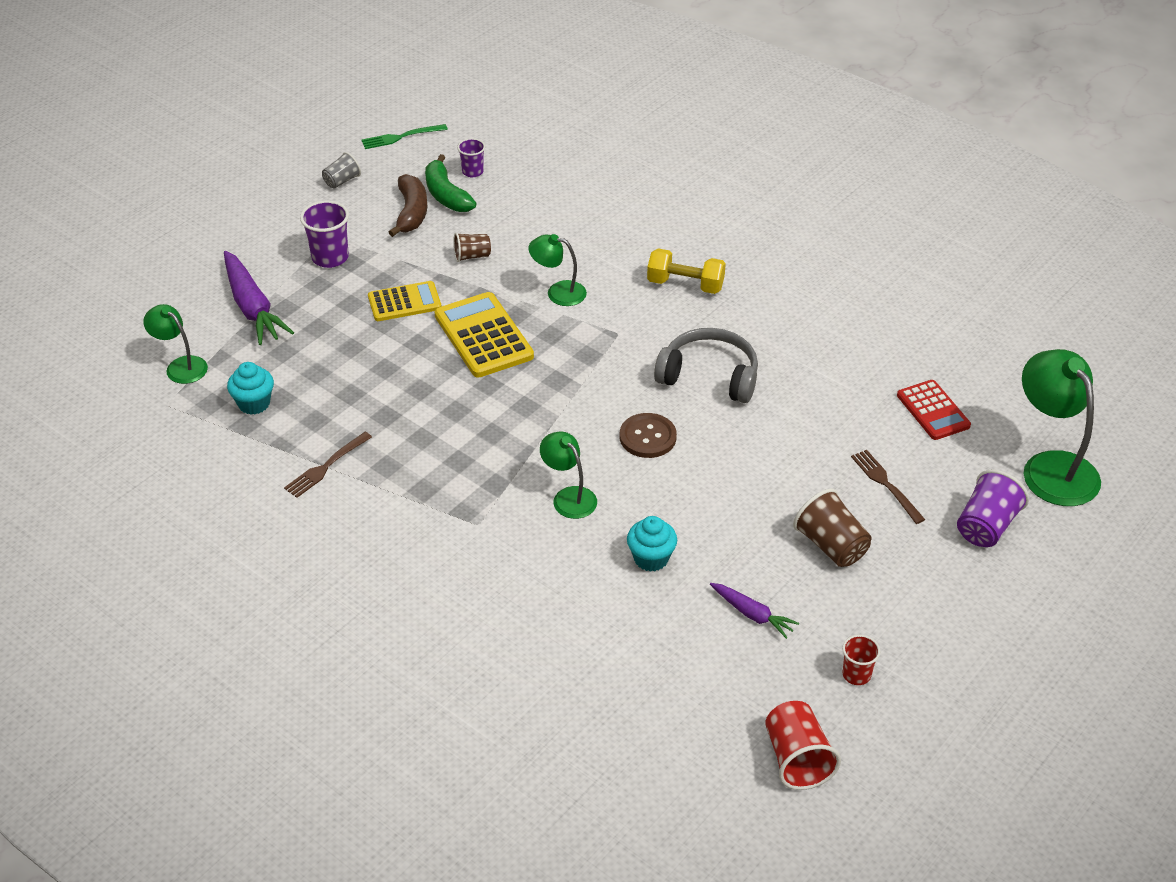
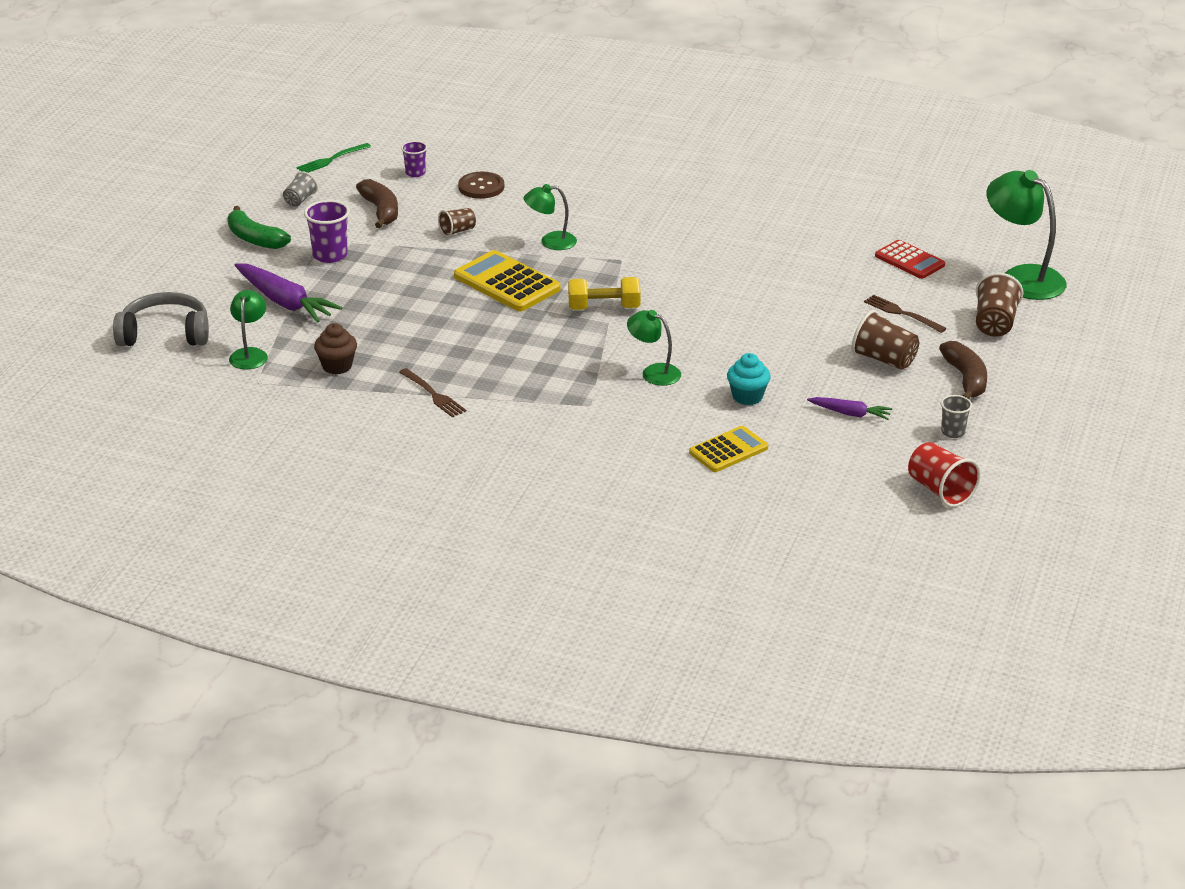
camera: 20 degrees left, 10 degrees down
(180, 366) = (250, 354): green lamp -> green lamp turned 75 degrees clockwise
(254, 403) = (337, 366): turquoise cupcake -> brown cupcake
(326, 466) = (433, 394): brown fork -> brown fork turned 60 degrees counterclockwise
(404, 302) = (420, 273): yellow calculator -> yellow calculator (728, 450)
(446, 195) = (403, 193): green banana -> green banana (254, 239)
(647, 437) = (692, 322): brown button -> brown button (481, 187)
(685, 284) = (655, 217): yellow dumbbell -> yellow dumbbell (604, 308)
(709, 376) = (716, 273): grey headphones -> grey headphones (165, 333)
(856, 674) = (953, 432): red cup -> grey cup
(911, 599) = (966, 379): none -> brown banana
(986, 526) = (994, 323): purple cup -> brown cup

